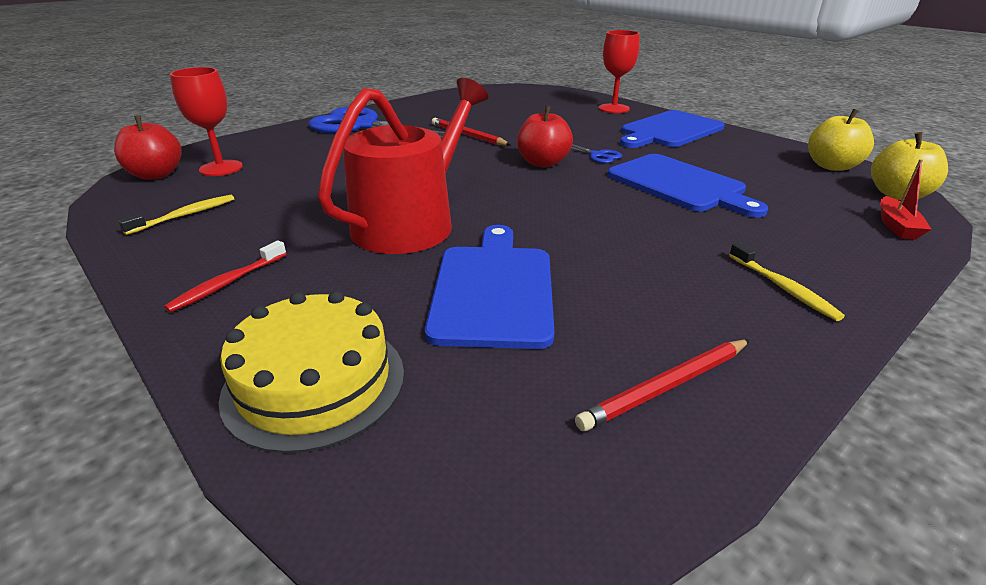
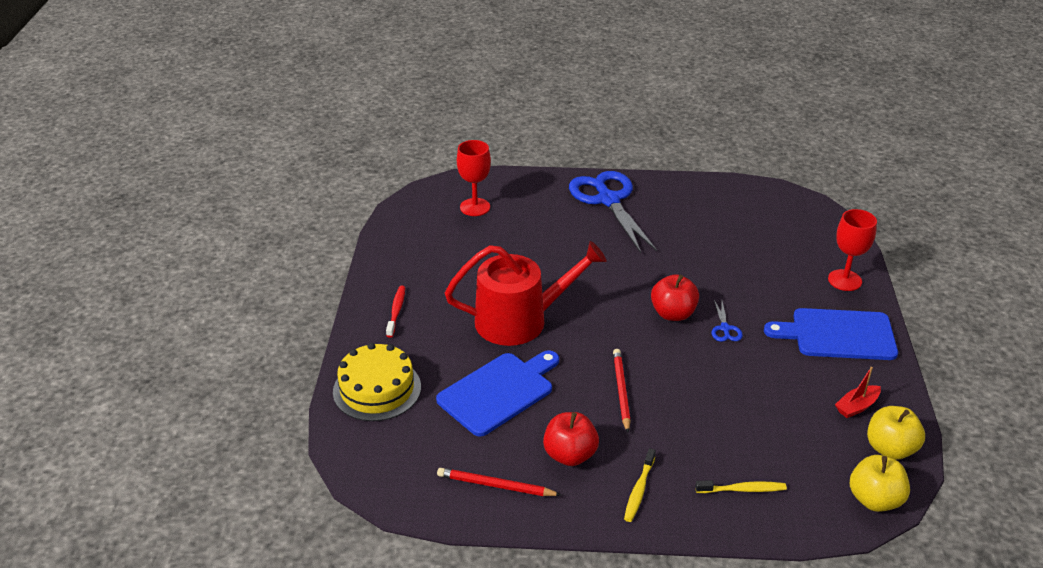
camera: 45 degrees right, 5 degrees up
(156, 175) = (437, 195): red apple -> red apple (570, 455)
(184, 215) = (420, 245): yellow toothbrush -> yellow toothbrush (742, 489)
(228, 283) = (396, 311): red toothbrush -> red toothbrush turned 105 degrees clockwise
(468, 135) = (667, 253): red pencil -> red pencil (621, 391)
(679, 185) = (730, 390): blue cutting board -> none
(896, 226) = (805, 513): red boat -> red boat (857, 406)

